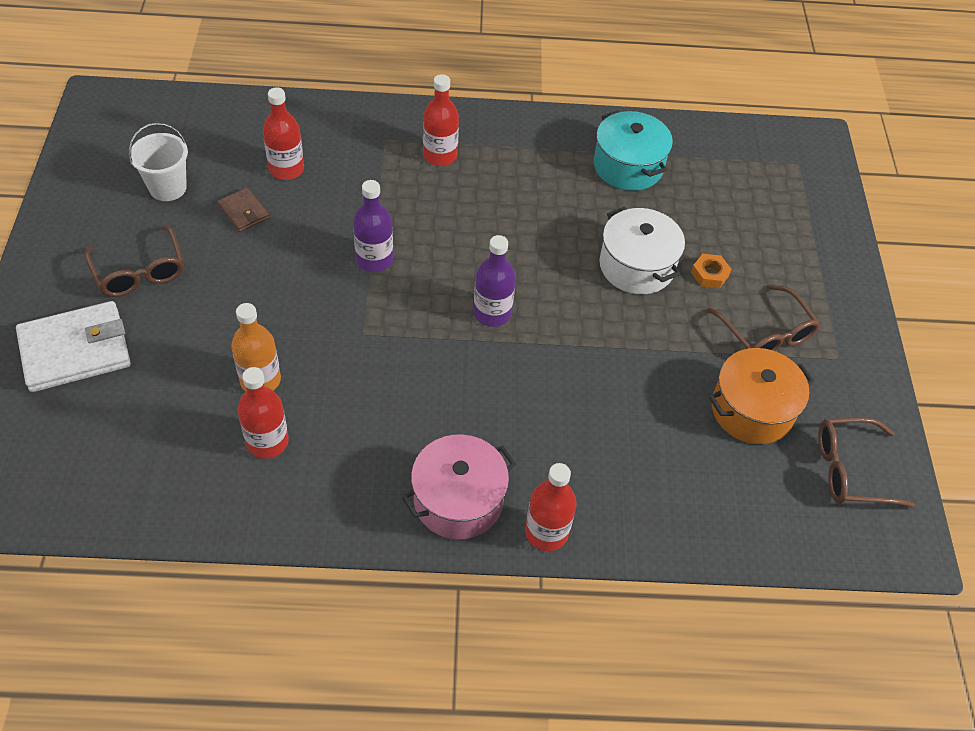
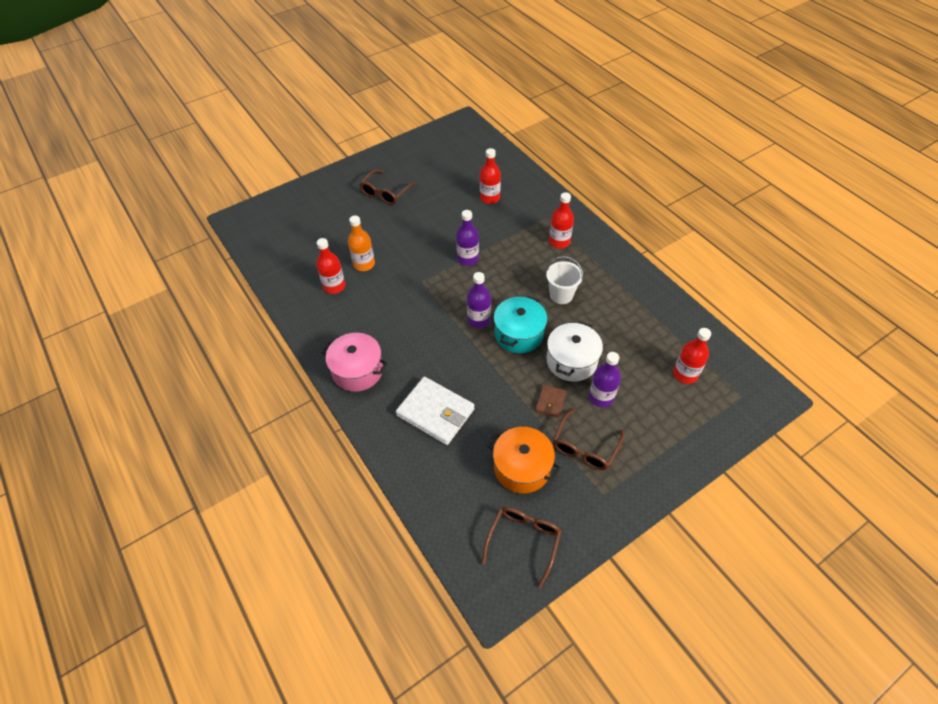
camera: 60 degrees right, 0 degrees up
(75, 350) = (329, 202): white wallet -> white wallet (435, 412)
(168, 188) = (438, 171): white bucket -> white bucket (561, 295)
(244, 212) = (450, 201): brown wallet -> brown wallet (550, 402)
(546, 532) = (366, 415): red bottle -> red bottle (685, 374)
(628, 166) = (640, 318): turquoise pot -> turquoise pot (519, 334)
(709, 274) = (601, 397): orange nut -> purple bottle
(850, 470) = (523, 541): brown glasses -> brown glasses turned 60 degrees clockwise

